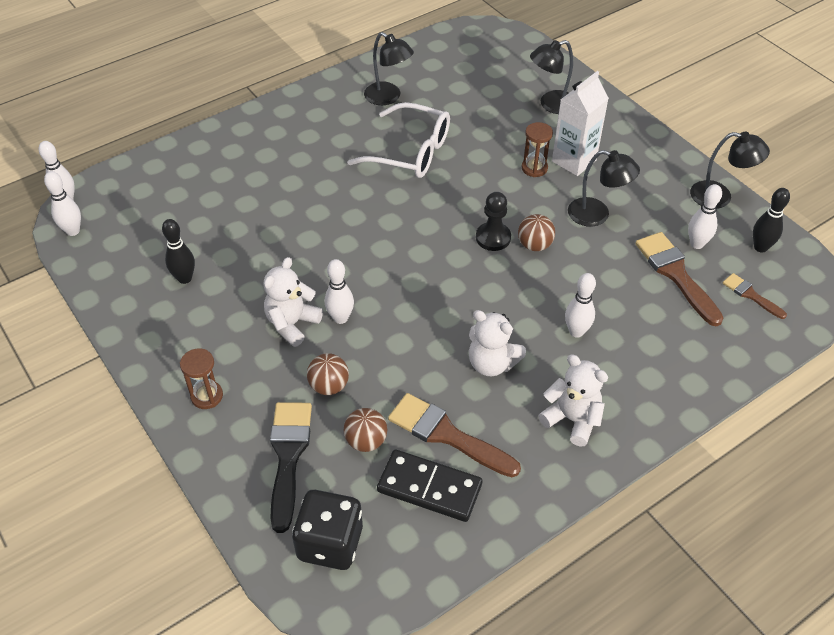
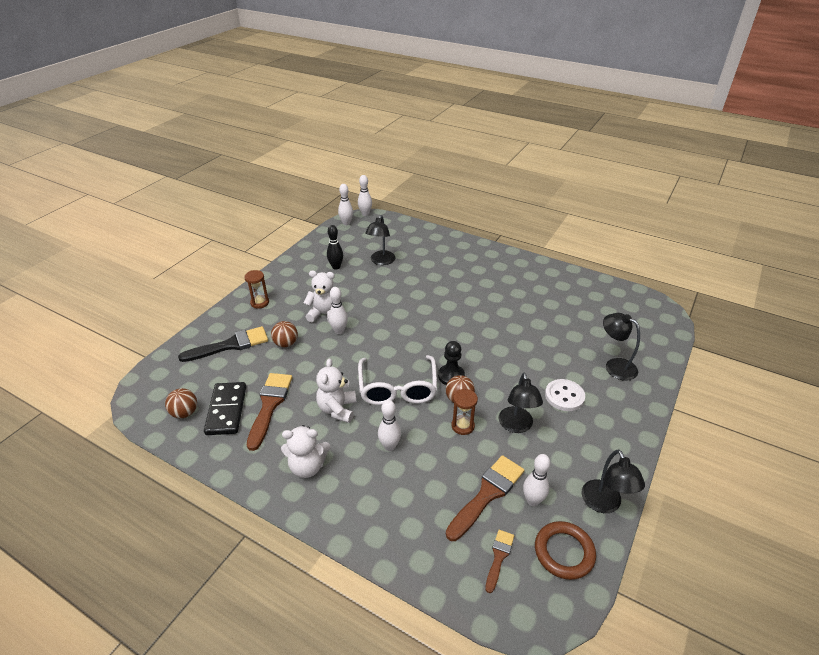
camera: 65 degrees right, 10 degrees down
(330, 543) = (176, 381): black dice -> none
(366, 441) = (252, 372): brown ball -> brown ball (185, 413)
(388, 97) = (543, 288): black lamp -> black lamp (381, 261)
(410, 152) = (501, 313): white glasses -> white glasses (398, 388)
(534, 168) = (537, 377): brown hourglass -> brown hourglass (462, 426)
(572, 419) = (307, 466): white teddy bear -> white teddy bear turned 75 degrees clockwise
(574, 161) = (564, 396): white carton -> white button
(760, 247) = (564, 552): black bowling pin -> brown ring

